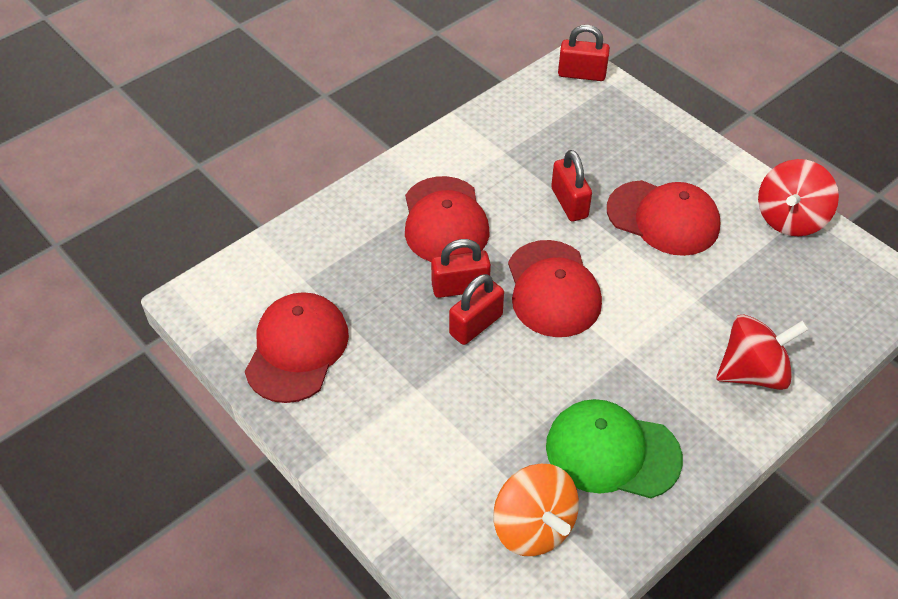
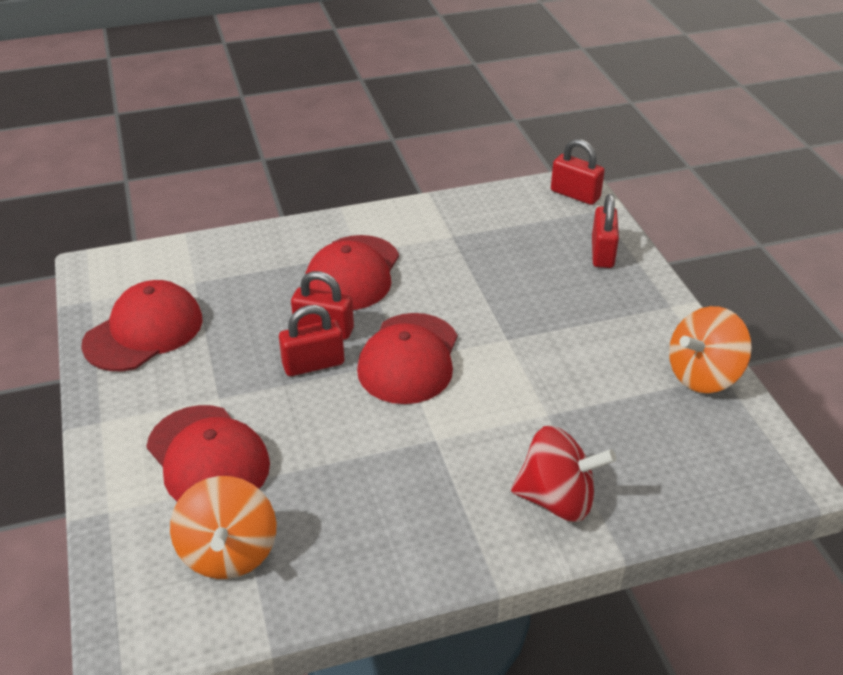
camera: 25 degrees right, 10 degrees down
(569, 203) = (481, 293): red padlock -> red padlock (602, 253)
(612, 452) = (356, 517): green cap -> none
(663, 218) = (566, 334): red cap -> red cap (208, 457)
(790, 218) = (703, 375): red spinning top -> orange spinning top

